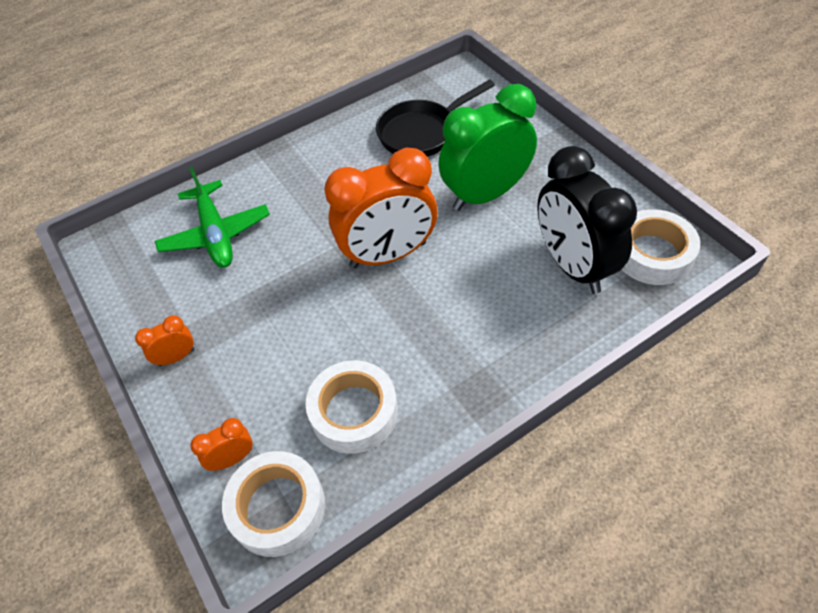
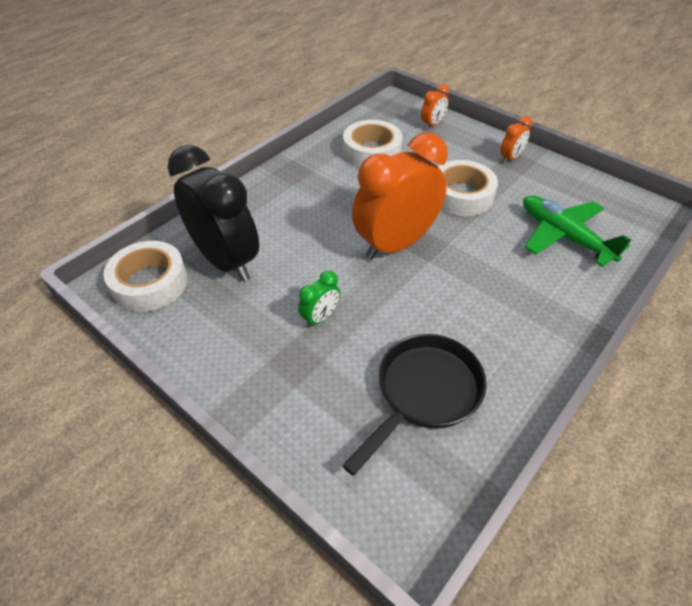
camera: 160 degrees right, 5 degrees down
(277, 507) = (393, 113): white tape -> white tape (461, 195)
(485, 195) = (320, 317): green clock -> green clock, size x0.43

